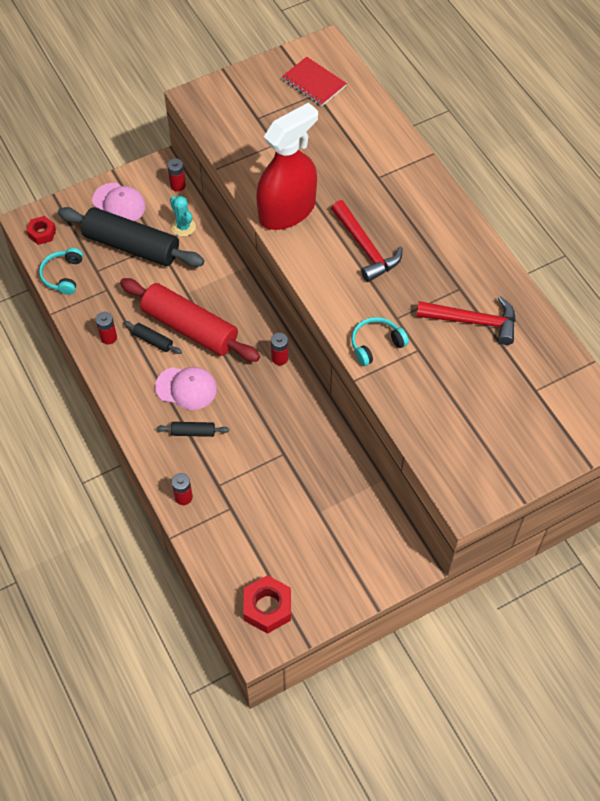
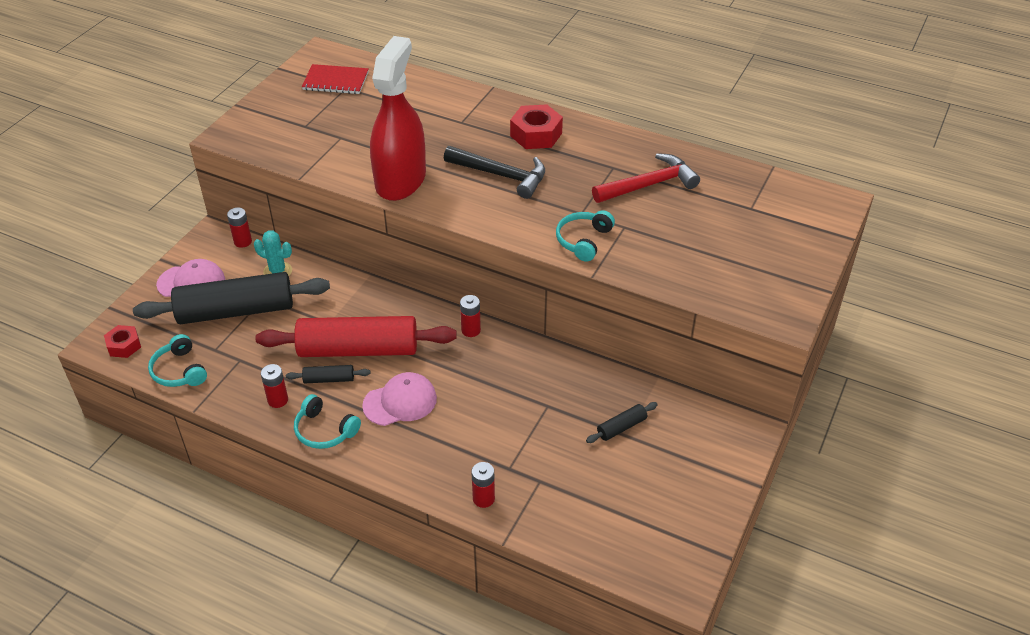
camera: 35 degrees left, 15 degrees down
(121, 380) = (324, 430): none -> turquoise headphones
(193, 432) = (441, 436): black rolling pin -> black rolling pin (621, 427)
(267, 607) = (658, 547): red nut -> red nut (536, 134)
(365, 248) = (501, 175): red hammer -> black hammer

